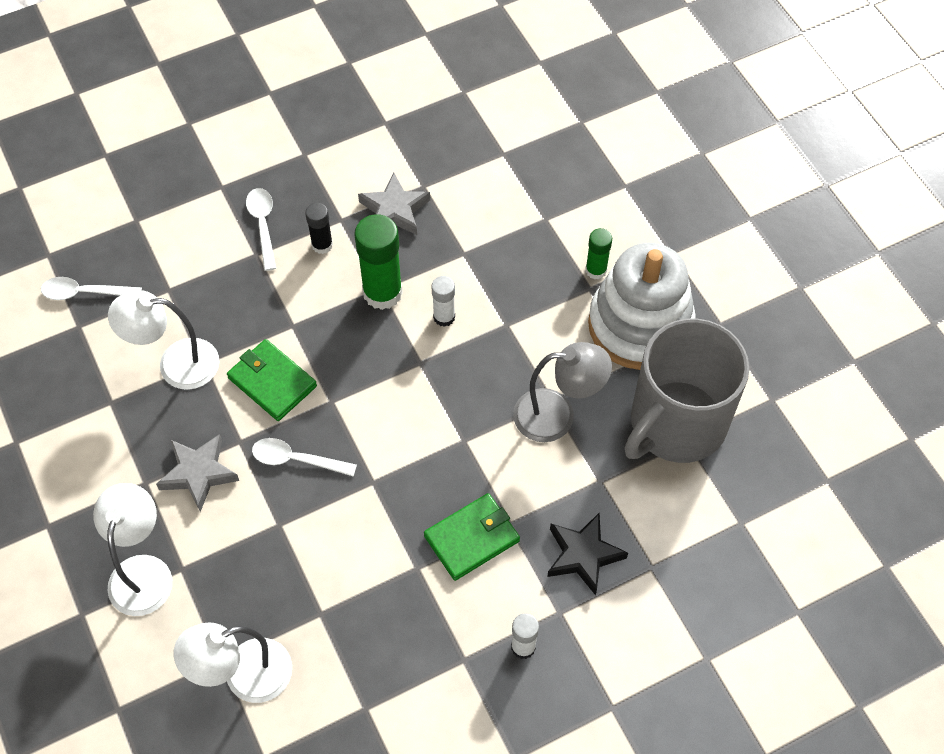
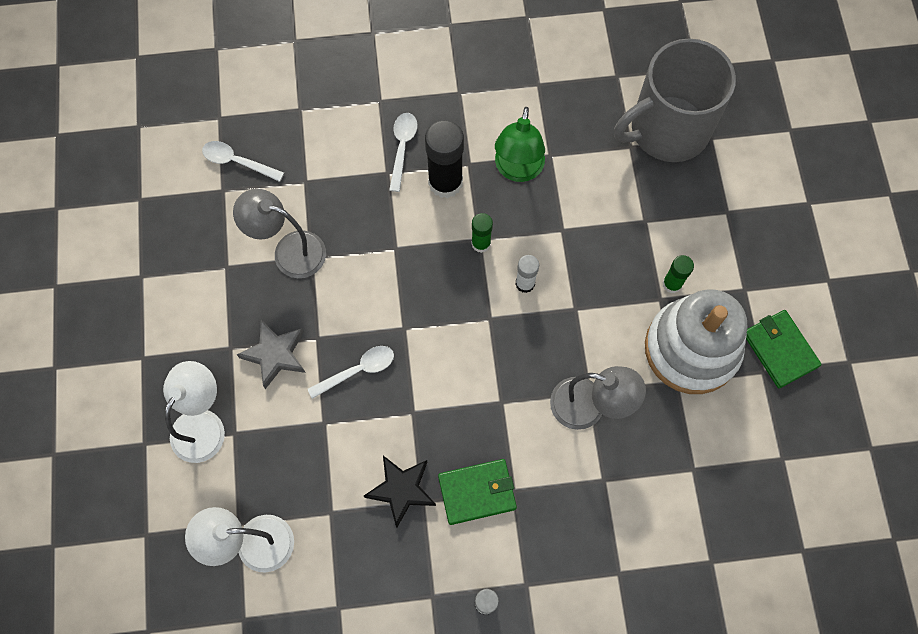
camera: 20 degrees right, 10 degrees up
(176, 364) = (289, 251): white lamp -> grey lamp
(272, 382) = (361, 294): green wallet -> green wallet (780, 350)
(296, 459) = (358, 370): white spoon -> white spoon turned 120 degrees clockwise
(322, 245) = (445, 182): black glue stick -> black glue stick, size x1.82
(382, 293) = (481, 243): green glue stick -> green glue stick, size x0.55
(394, 210) = (517, 170): grey star -> green lamp
(583, 555) = (565, 541): black star -> black star (401, 490)
(676, 423) = (689, 450): grey mug -> grey mug (667, 129)

